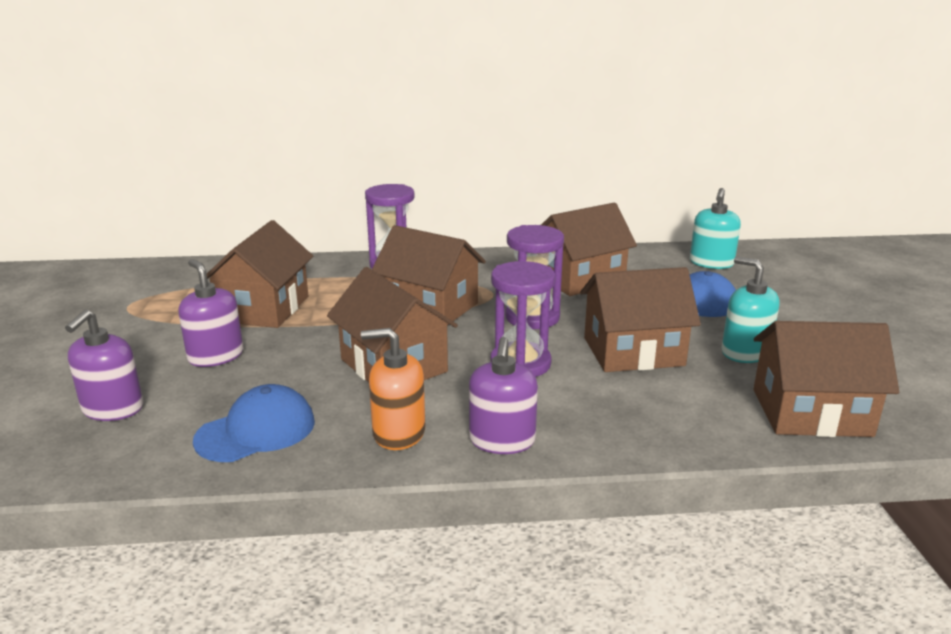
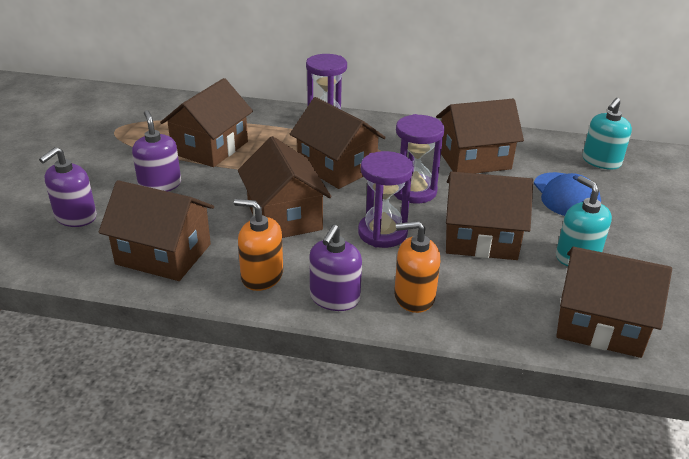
camera: 15 degrees right, 10 degrees up
(256, 431) = (163, 254): blue cap -> brown house
(594, 422) = (414, 297): none -> orange soap dispenser

